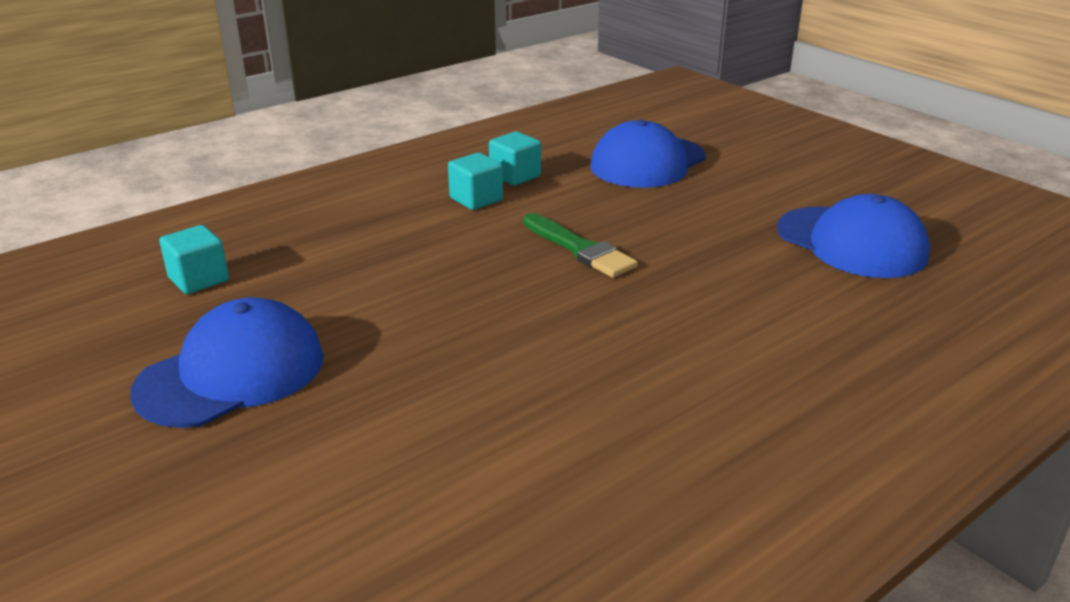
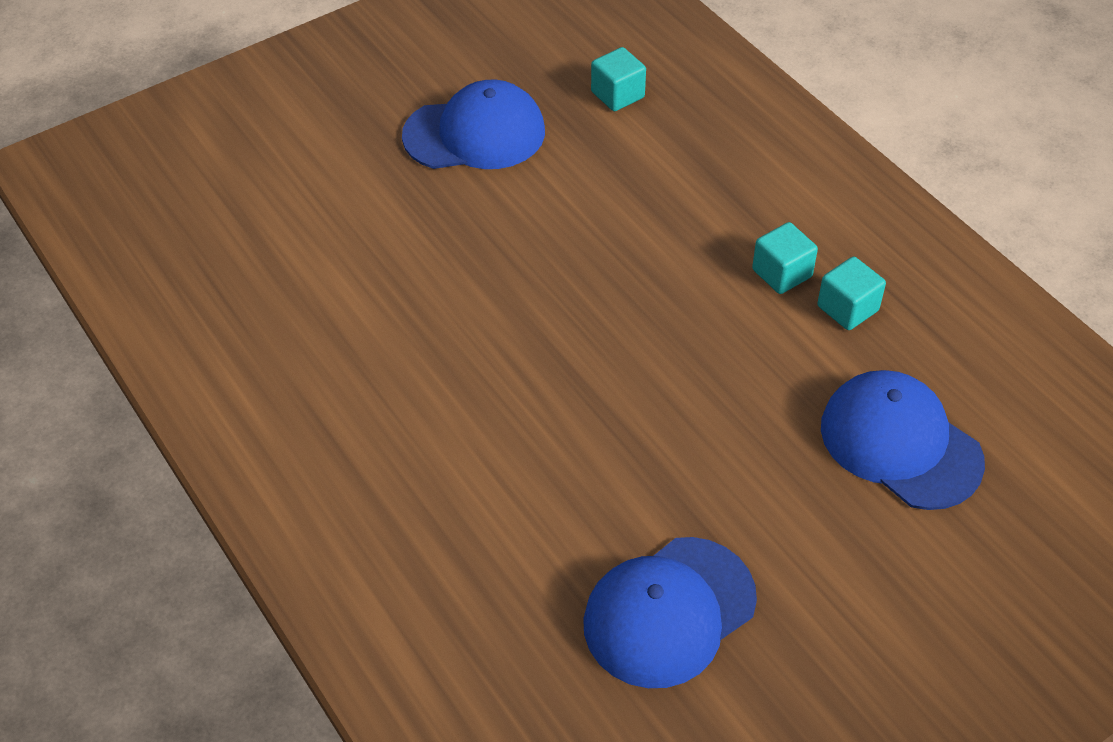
camera: 95 degrees right, 20 degrees up
(232, 373) = (475, 134): blue cap -> blue cap turned 60 degrees counterclockwise
(580, 249) = (662, 353): green brush -> none

